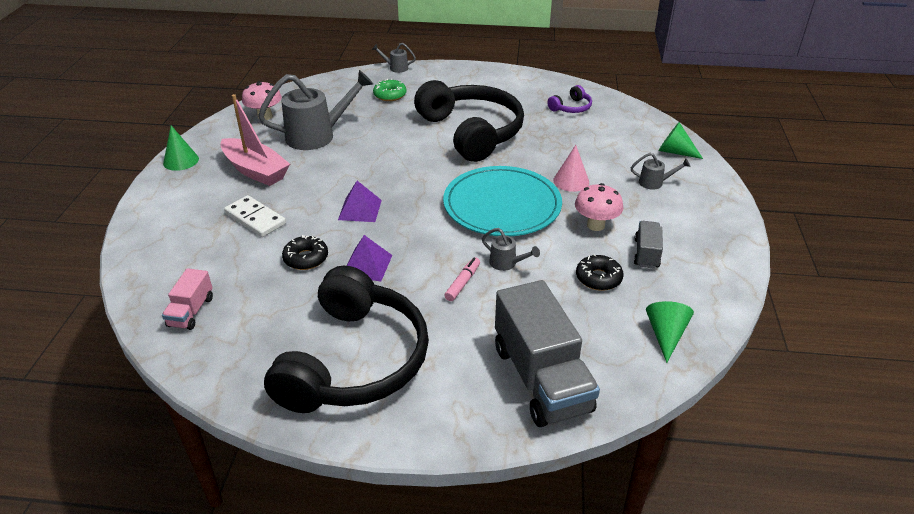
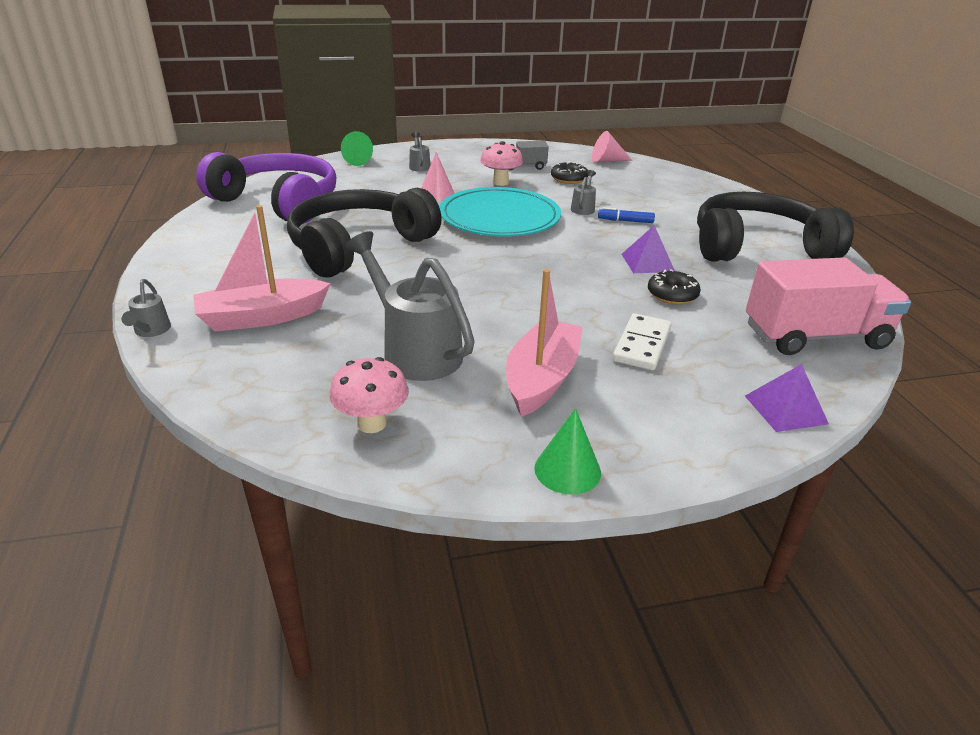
camera: 110 degrees left, 5 degrees down
(191, 311) = (815, 337): pink truck -> pink truck, size x2.04
(360, 209) = (565, 283): purple pyramid -> purple pyramid (785, 409)
(390, 95) = (262, 317): green donut -> pink boat
(463, 283) = (625, 221): pink marker -> blue marker
(541, 378) = (689, 189): grey truck -> none
(571, 107) = (279, 202): purple headphones -> purple headphones, size x2.46
(665, 335) = (607, 161): green cone -> pink cone

